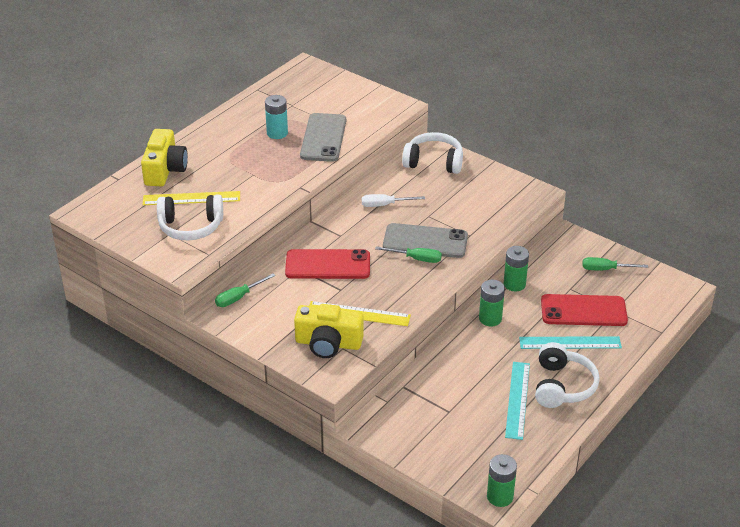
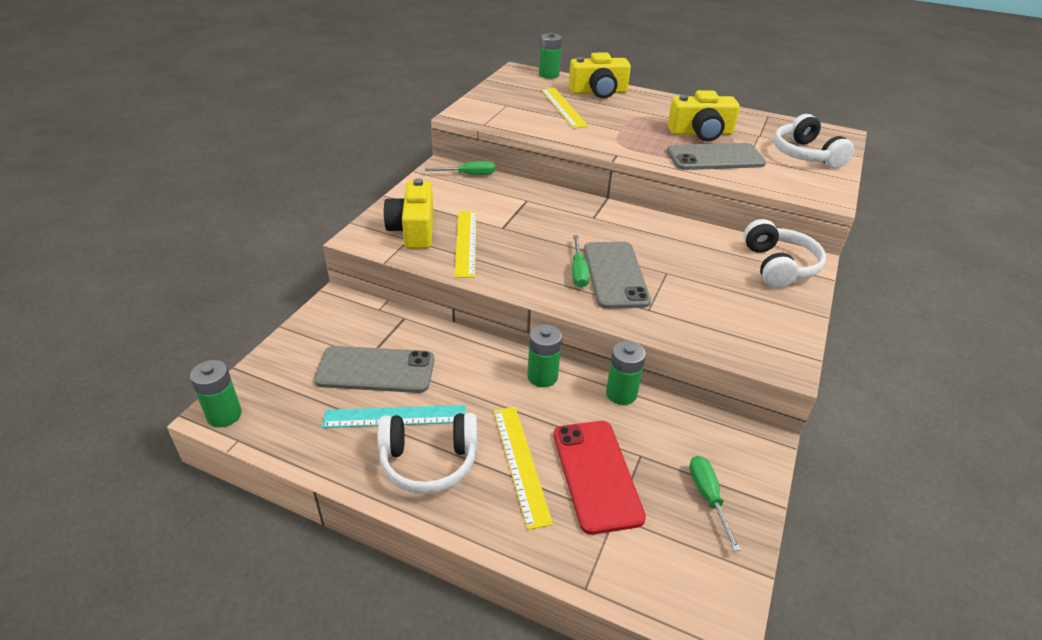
camera: 75 degrees right, 0 degrees up
(105, 193) = (549, 75): none -> green battery
(191, 227) = (520, 112): white headphones -> white headphones (805, 155)
(239, 297) = (469, 174): green screwdriver -> green screwdriver turned 135 degrees clockwise
(277, 133) = (701, 133): turquoise battery -> yellow camera
(328, 265) = (539, 215): red phone -> none
(385, 205) = (666, 239): white screwdriver -> none
(465, 407) = (376, 370): none -> grey phone
(570, 343) = (520, 463): turquoise ruler -> yellow ruler

